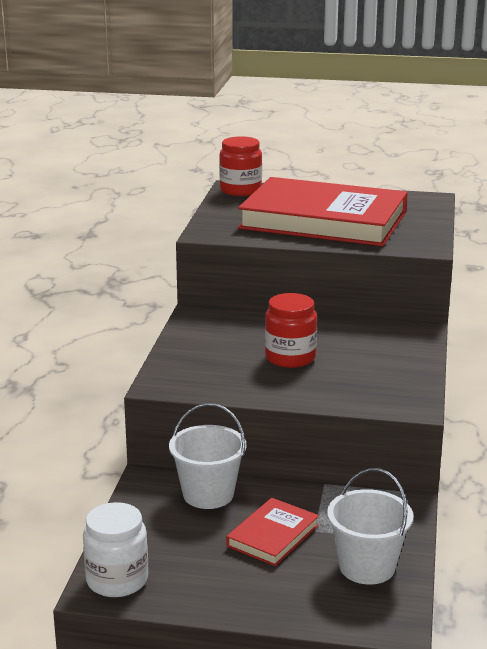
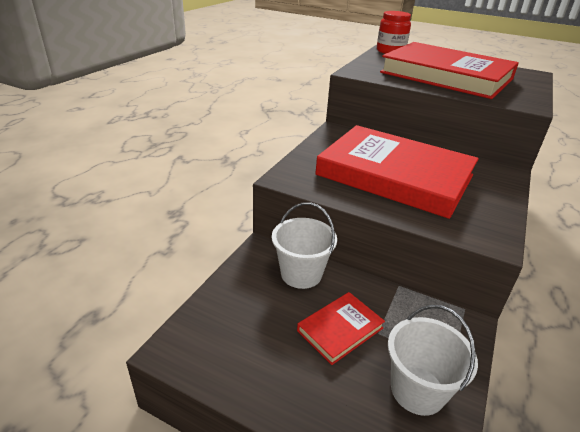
camera: 15 degrees right, 10 degrees up
(117, 580) = (192, 343): white jar -> none
(290, 358) = (395, 175): red jar -> red book

